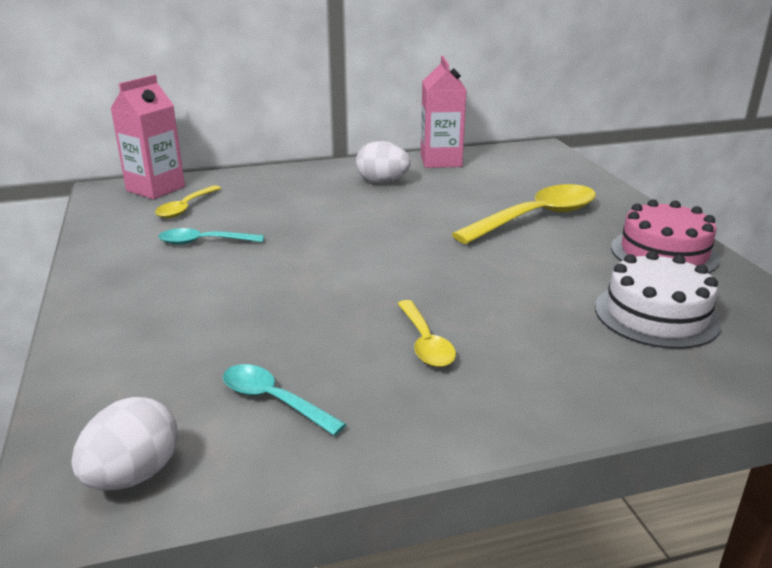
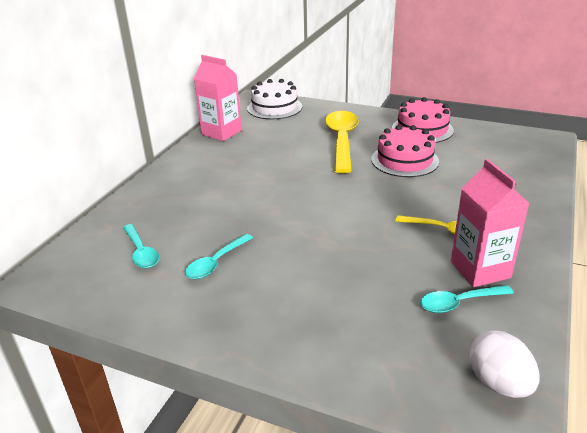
camera: 50 degrees left, 5 degrees up
(155, 189) = (78, 255): pink carton -> pink carton (480, 269)
(186, 208) = (141, 252): yellow spoon -> turquoise spoon
(382, 182) = (222, 163): white egg -> none
(558, 267) = (404, 160): none -> pink cake
(656, 315) = (477, 159): white cake -> white cake (274, 107)

